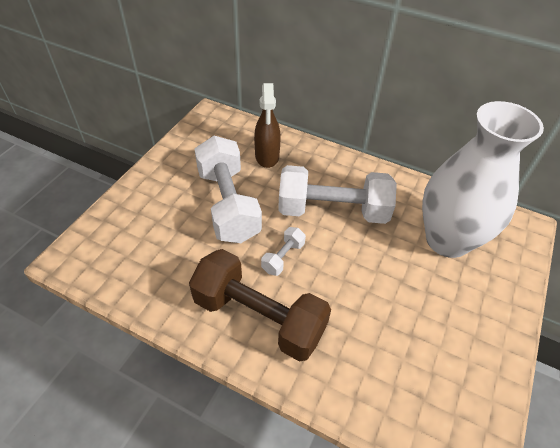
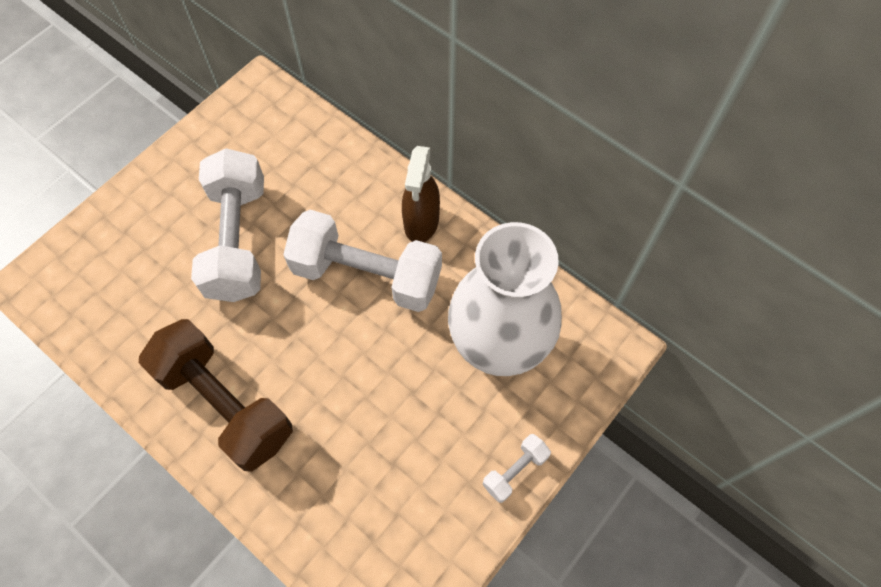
camera: 15 degrees right, 15 degrees up
(267, 156) = (312, 173): brown spray bottle -> brown spray bottle (421, 222)
(283, 257) = (280, 330): white dumbbell -> white dumbbell (515, 471)

